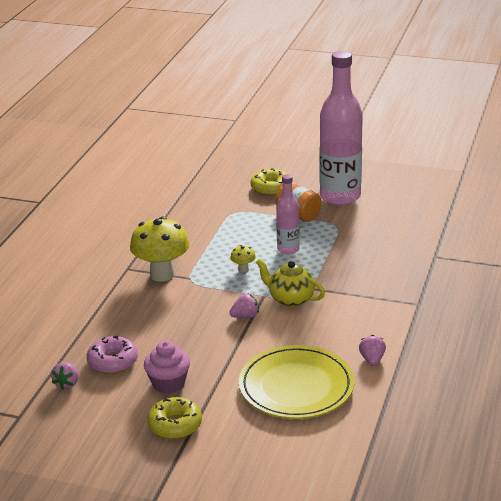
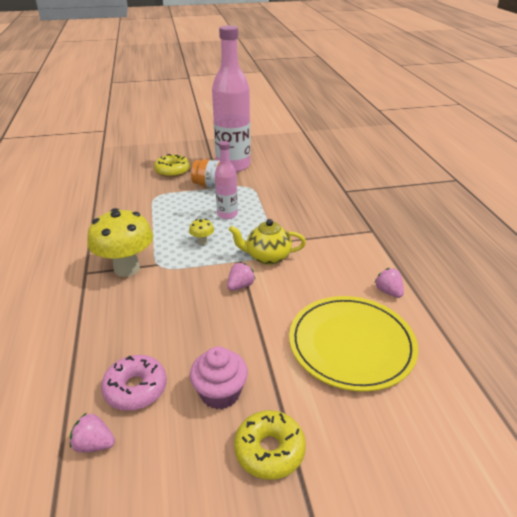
camera: 30 degrees left, 5 degrees up
(67, 383) = (94, 444): pink strawberry -> pink strawberry turned 120 degrees clockwise

